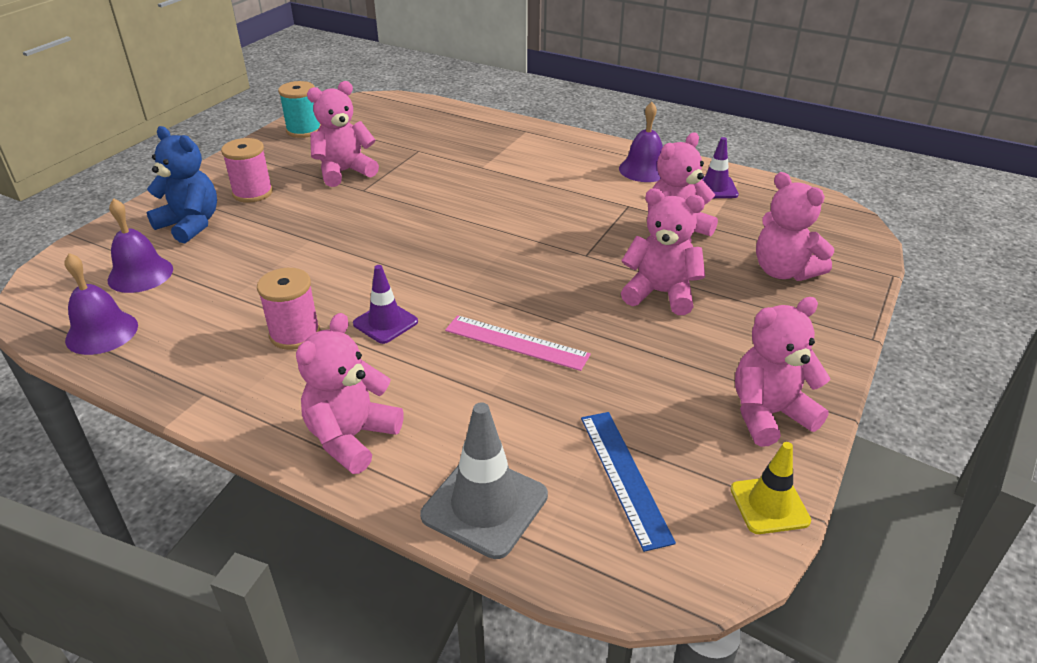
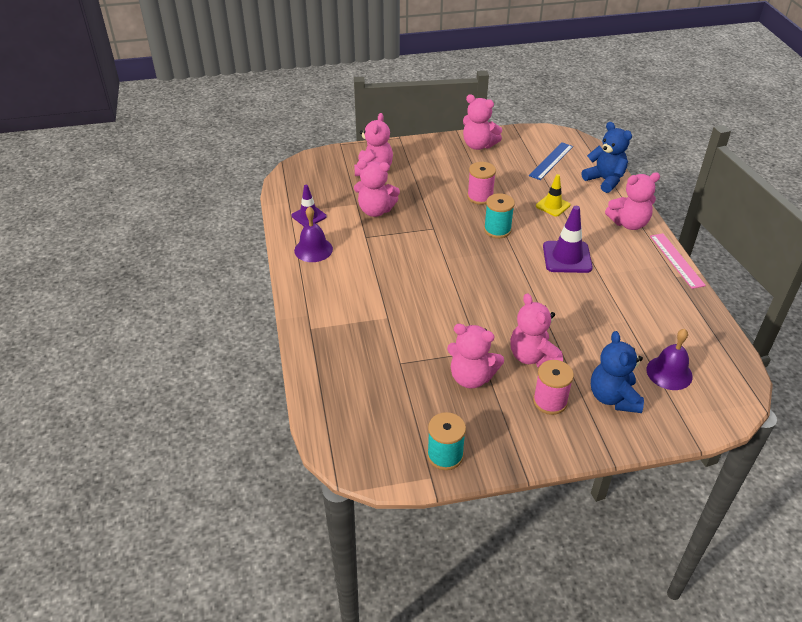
camera: 130 degrees left, 5 degrees up
(102, 332) = (710, 342): purple bell -> none
(295, 334) = (613, 278): pink spool -> pink spool (480, 197)
(385, 323) = (567, 257): purple traffic cone -> purple traffic cone, size x1.56
(485, 505) = (605, 180): grey traffic cone -> blue teddy bear
(516, 300) = (497, 230): none -> turquoise spool
(516, 342) = (524, 215): pink ruler -> pink ruler (676, 260)
(660, 293) = (436, 194): pink teddy bear -> pink teddy bear (532, 356)
(769, 505) = (521, 133): yellow traffic cone -> yellow traffic cone (552, 205)

